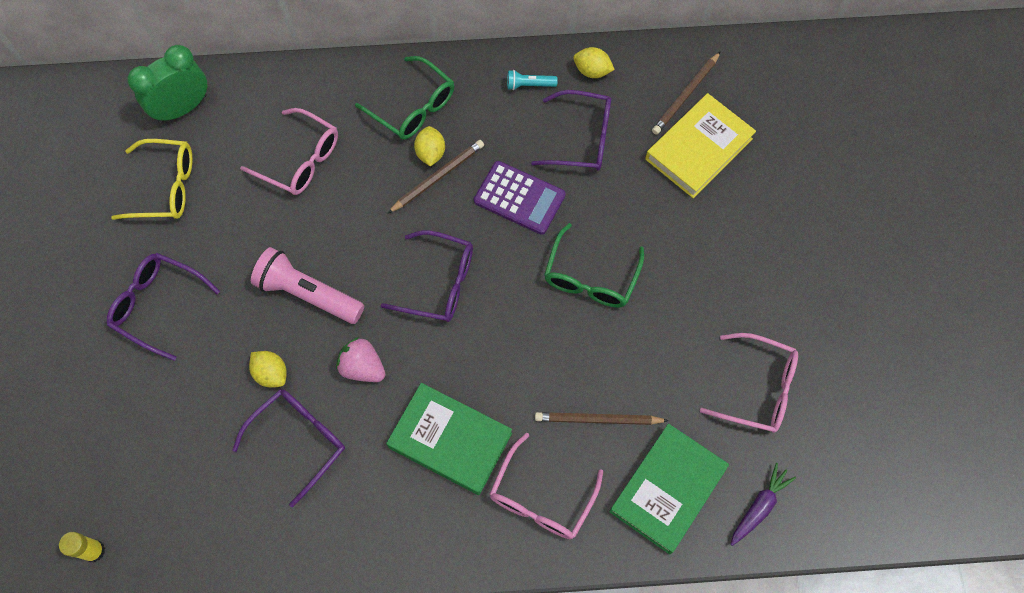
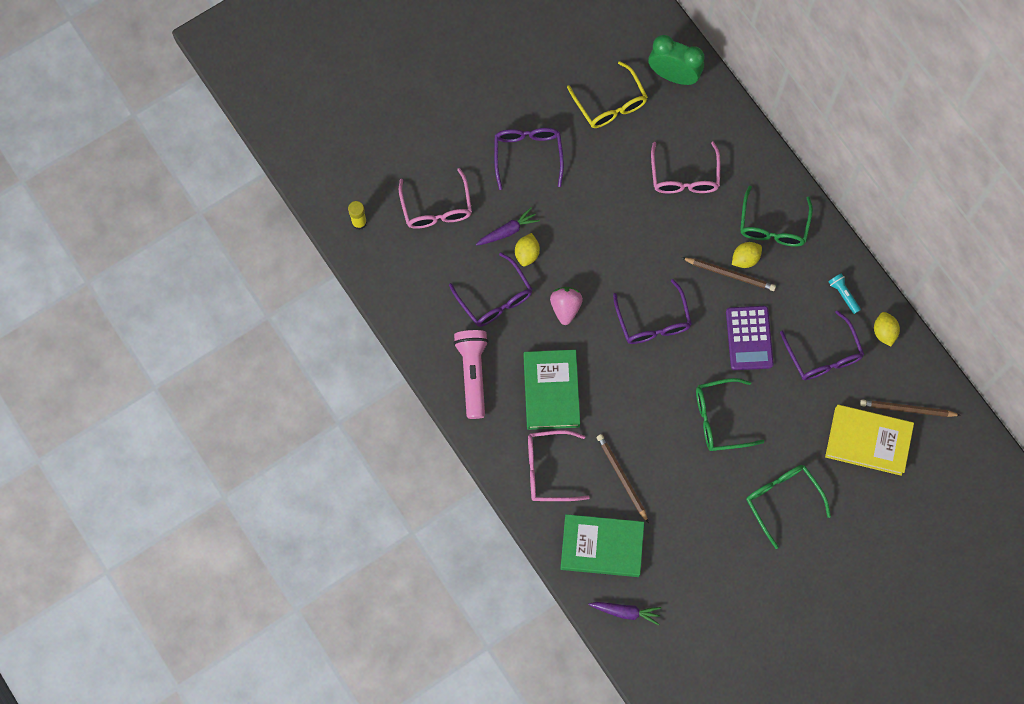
camera: 60 degrees right, 5 degrees up
(229, 379) = (507, 231): none -> purple carrot
(299, 440) = (495, 298): purple glasses -> purple glasses turned 45 degrees clockwise
(308, 294) = (593, 242): pink flashlight -> pink flashlight (473, 374)
(717, 266) = (782, 500): none -> green glasses
(758, 389) = (707, 572): pink glasses -> pink glasses (436, 208)

